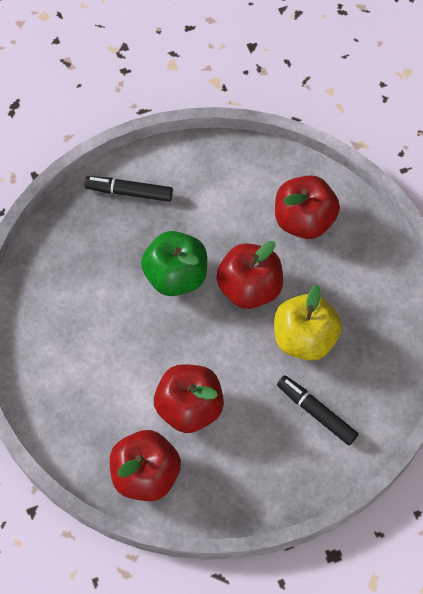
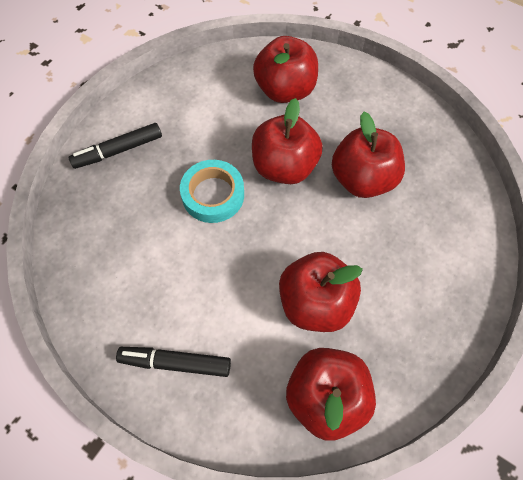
camera: 35 degrees left, 0 degrees up
(176, 276) = (213, 195): green apple -> turquoise tape
(304, 338) = (362, 179): yellow apple -> red apple
(316, 412) = (424, 233): black marker -> black marker (175, 363)

